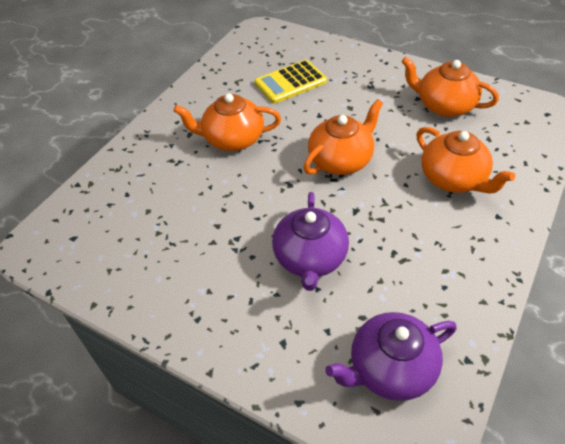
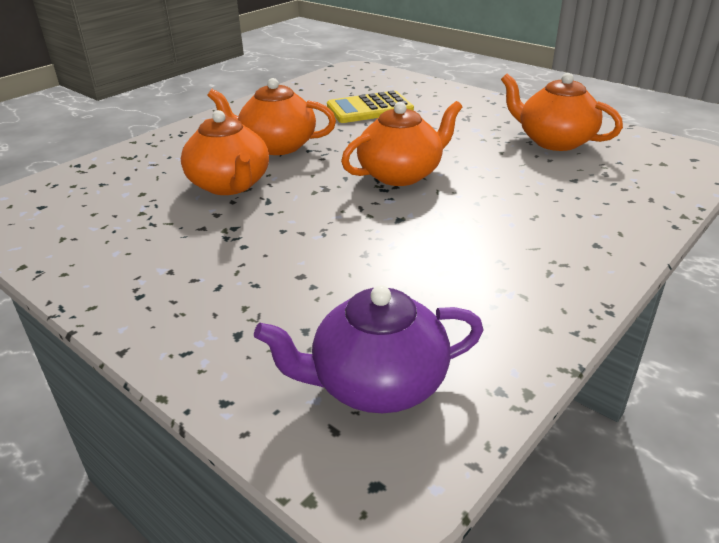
camera: 10 degrees right, 15 degrees down
(310, 258) = (318, 256): purple teapot -> none
(453, 179) = (544, 204): orange teapot -> orange teapot (230, 185)

